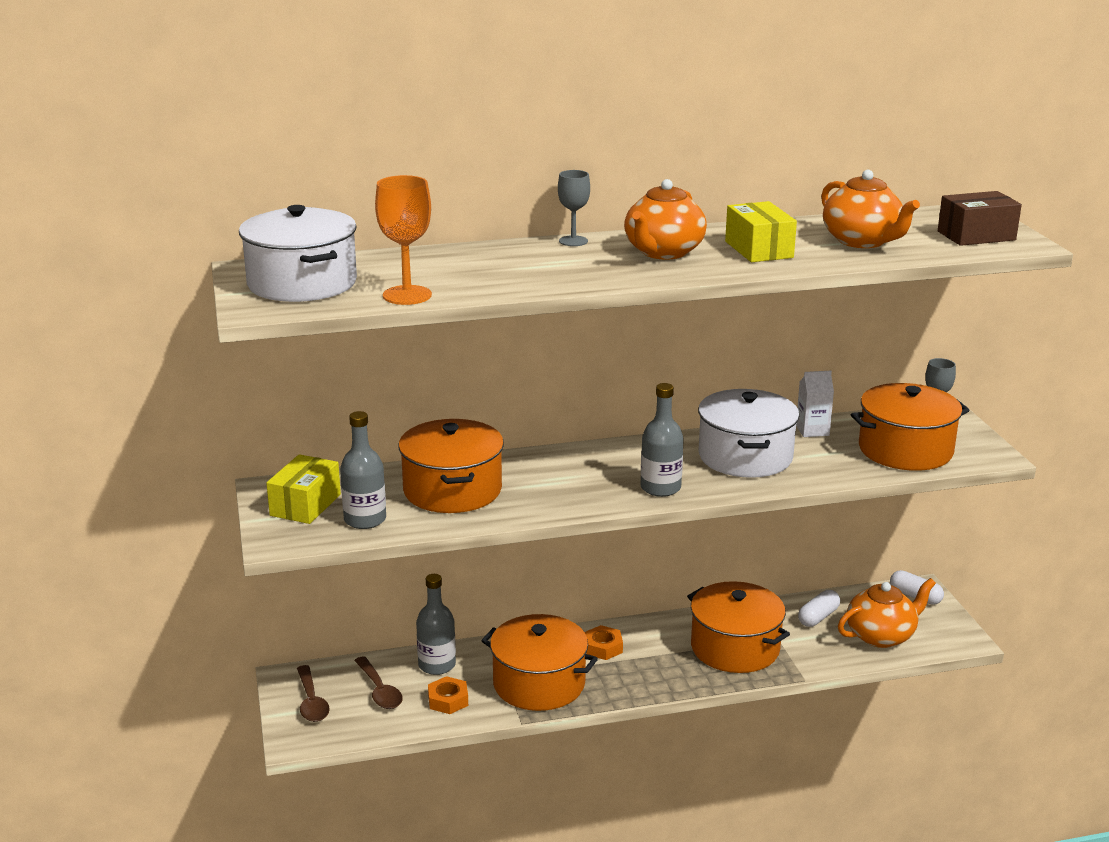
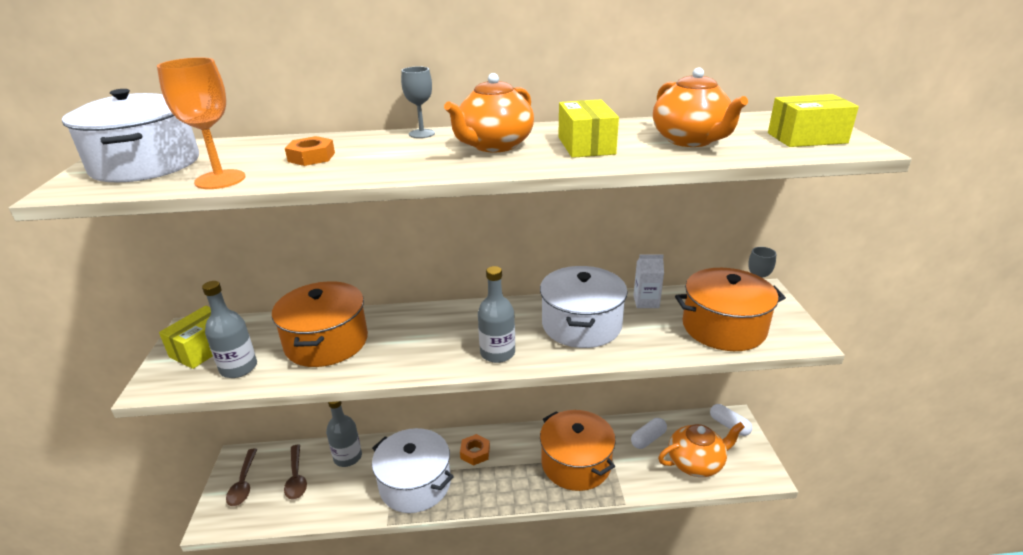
camera: 10 degrees right, 5 degrees up
(448, 700) = (341, 493): orange nut -> orange nut (311, 157)
(539, 683) = (415, 484): orange pot -> white pot
(976, 236) = (807, 138): brown box -> yellow box

